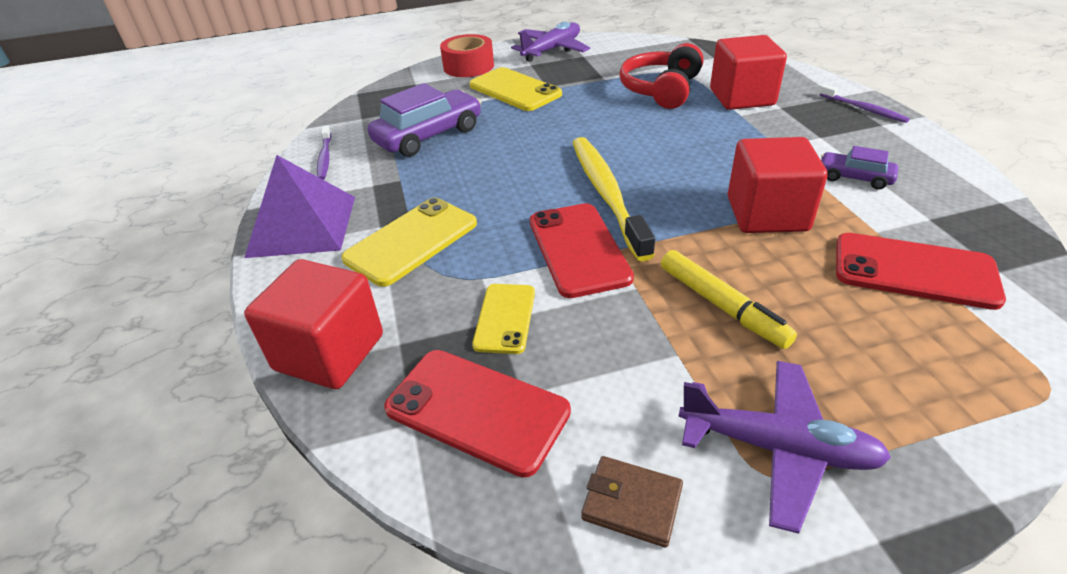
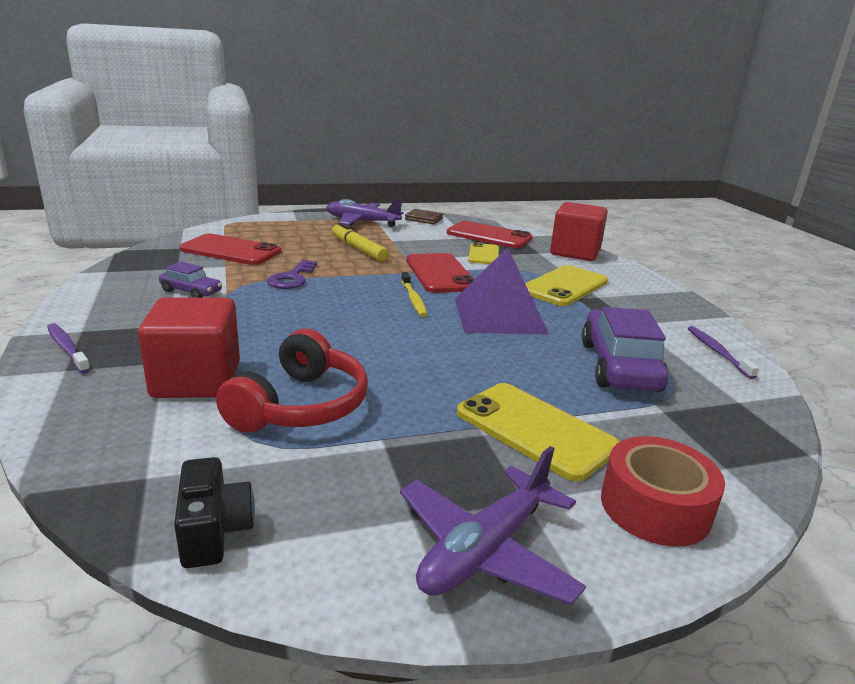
camera: 175 degrees right, 15 degrees down
(302, 226) = (662, 301): purple pyramid -> purple pyramid (499, 315)
(428, 136) = (618, 366): purple car -> purple car turned 135 degrees clockwise
(606, 194) = (413, 299): yellow toothbrush -> yellow toothbrush, size x0.50
(666, 46) = (214, 531): none -> black camera
(767, 214) = (292, 278): red cube -> purple key

